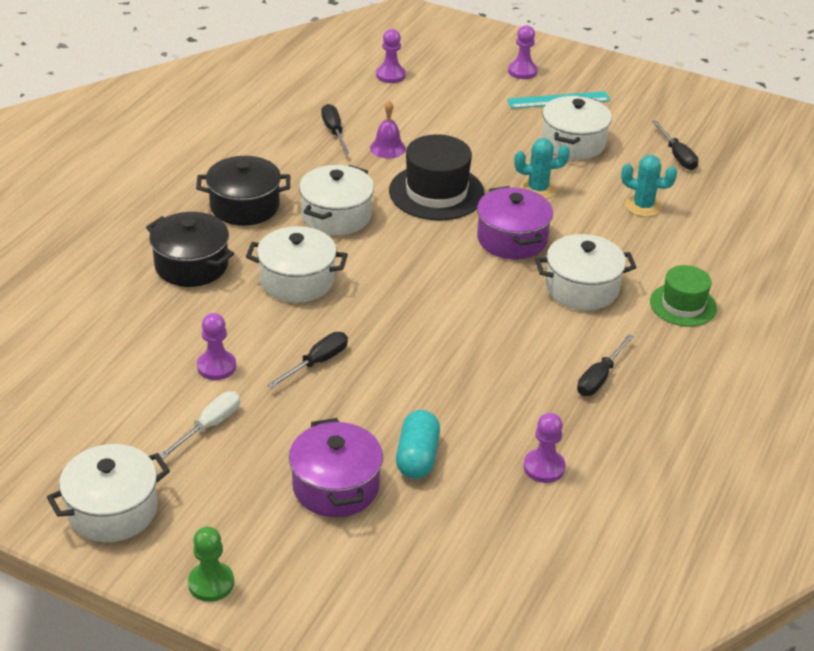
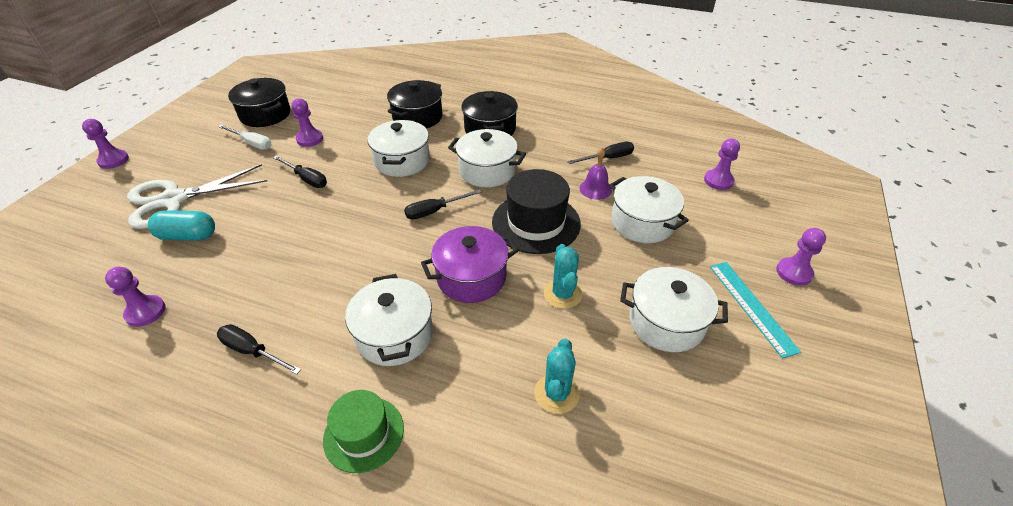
camera: 85 degrees right, 5 degrees up
(113, 510) = (191, 121): white pot -> white pot (642, 222)
(124, 421) = (265, 114): none -> black pot
(211, 583) = (113, 160): green pawn -> purple pawn
(336, 486) = (174, 199): purple pot -> white scissors
(677, 156) = (686, 437): black screwdriver -> black screwdriver (435, 211)

